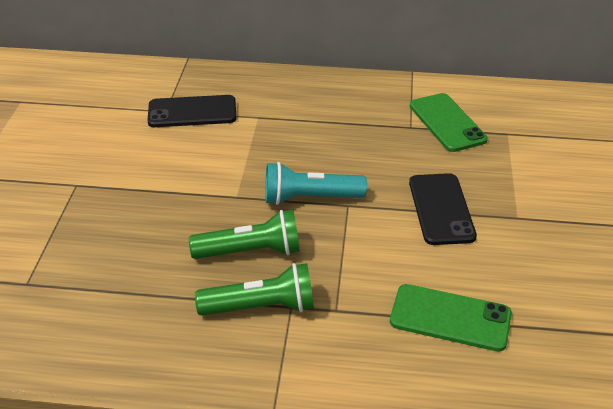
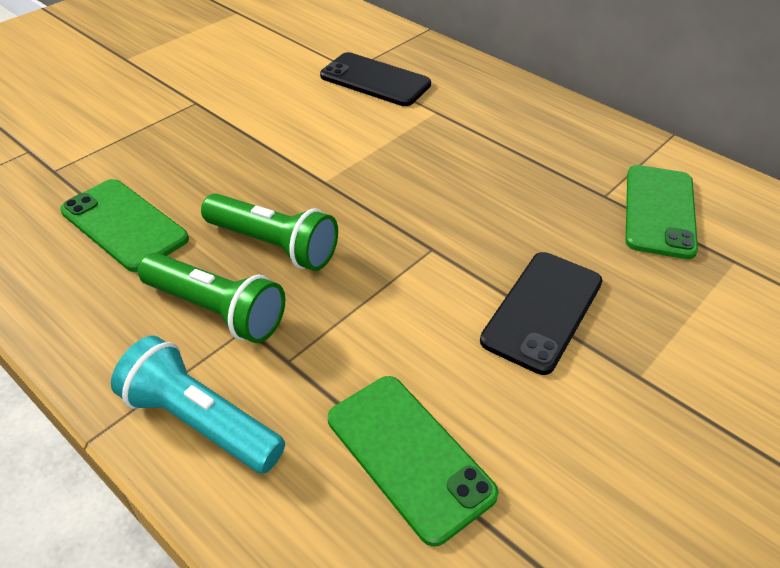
camera: 35 degrees right, 5 degrees up
(133, 291) = (124, 225): none -> green phone
(310, 198) = (397, 220): turquoise flashlight -> turquoise flashlight (200, 422)

